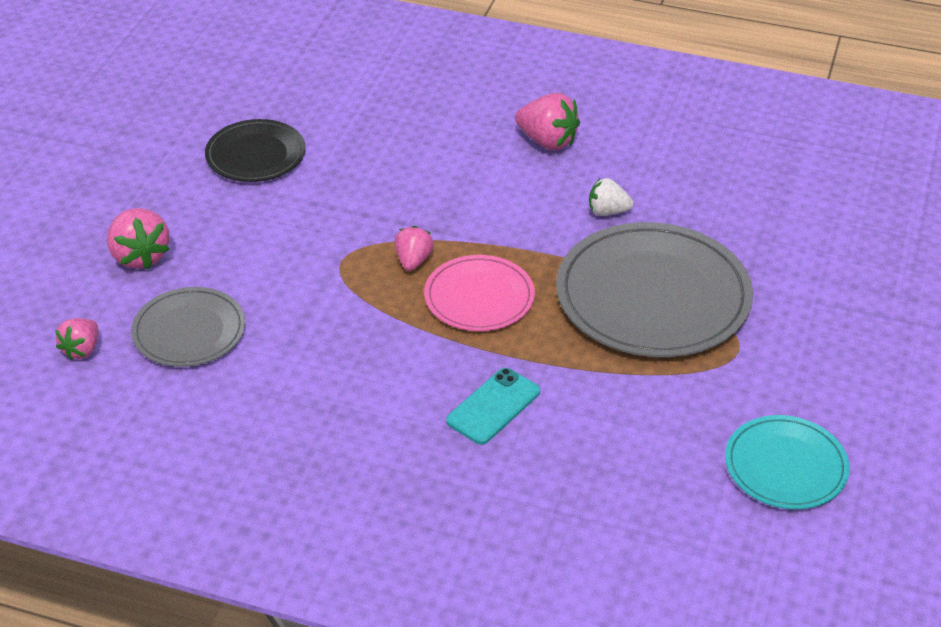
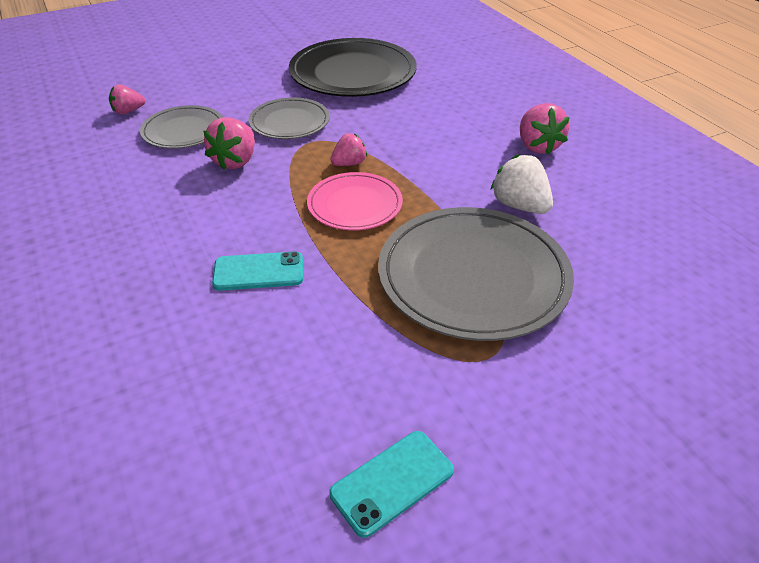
camera: 45 degrees right, 0 degrees up
(140, 256) = (223, 88): pink strawberry -> pink strawberry (235, 161)
(255, 155) = (353, 73): black plate -> black plate, size x1.77
(285, 253) = (289, 122): none -> grey plate
(607, 211) = (519, 206): white strawberry -> white strawberry, size x1.57
(785, 466) = (392, 482): turquoise plate -> turquoise phone

